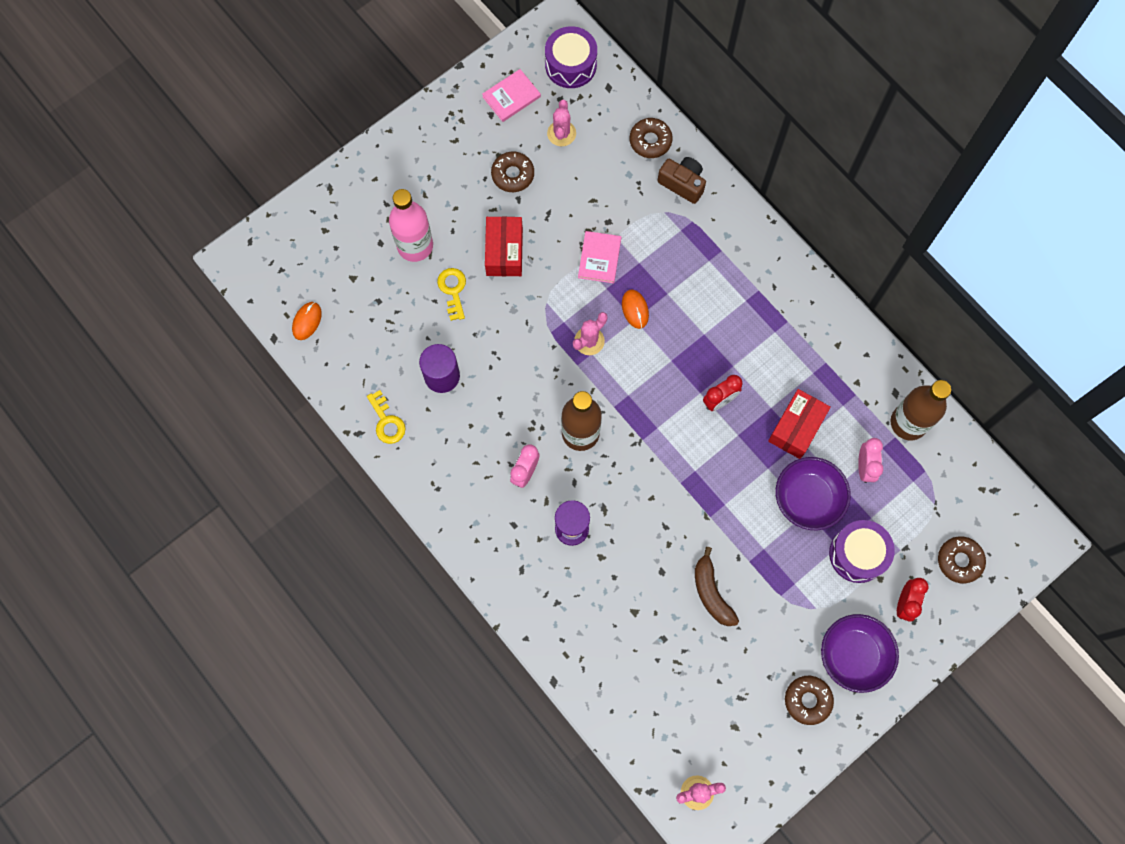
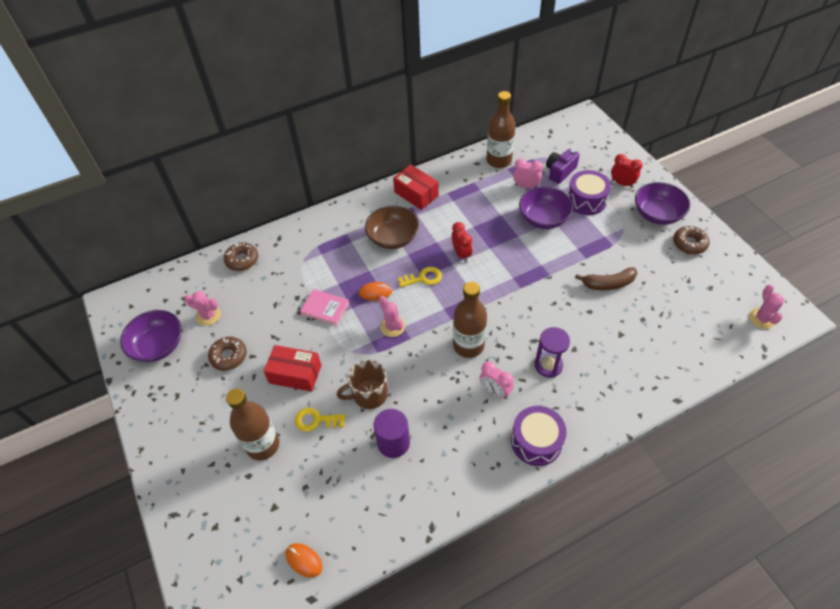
camera: 75 degrees left, 20 degrees down
(387, 421) = (426, 498): yellow key -> yellow key (423, 278)
(415, 246) = (263, 445): pink bottle -> brown bottle
(494, 337) = (369, 394): none -> brown mug
(511, 97) = (158, 345): pink book -> purple bowl
(570, 65) = (153, 300): purple drum -> purple drum (536, 441)
(682, 183) = (285, 246): brown camera -> none
(727, 310) = (393, 238): none -> brown bowl
(796, 428) = (491, 216): red box -> red box (416, 194)
(906, 512) = (560, 172): none -> purple camera
(959, 561) = (595, 154): brown donut -> none

